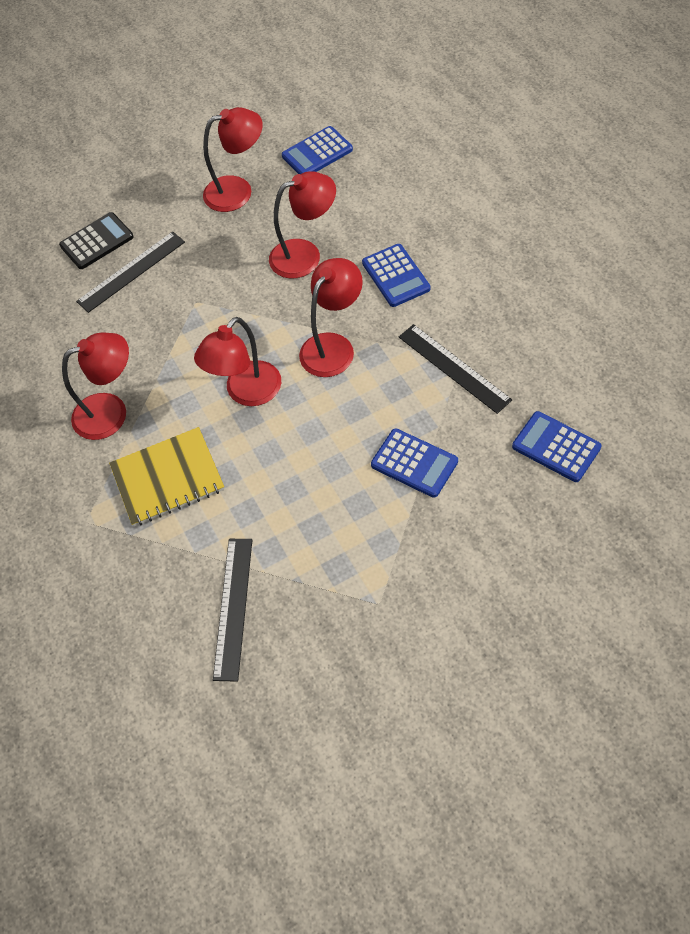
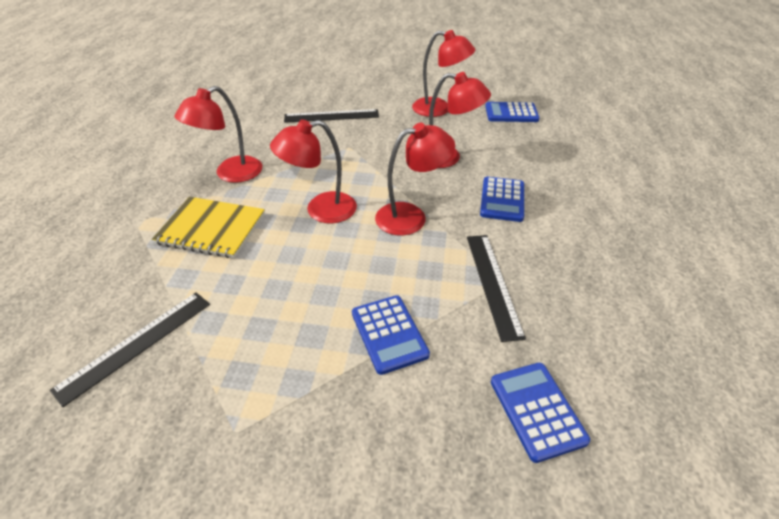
camera: 30 degrees right, 15 degrees down
(97, 241) = (330, 95): black calculator -> none
(111, 412) = (231, 174): red lamp -> red lamp turned 120 degrees clockwise

